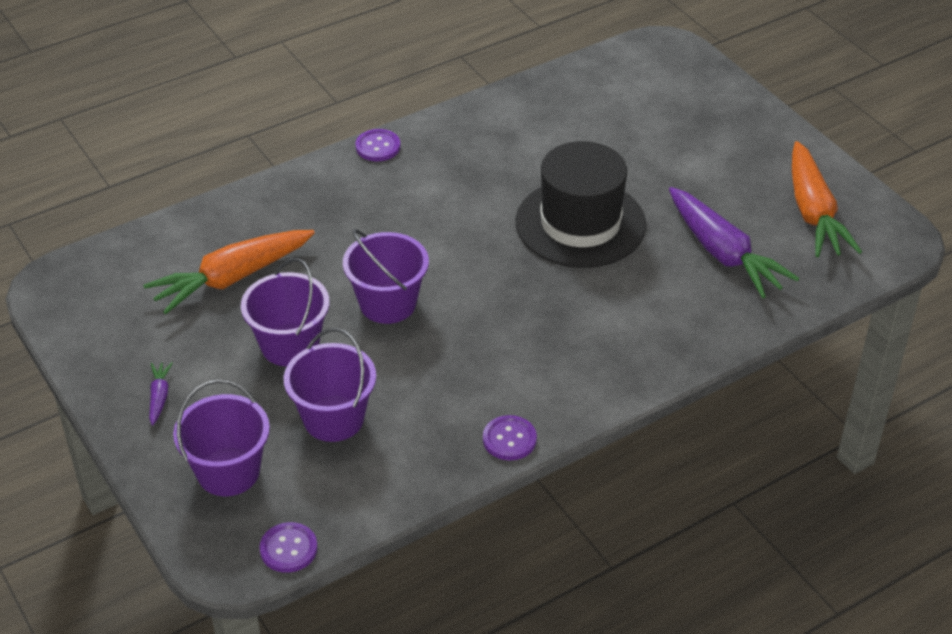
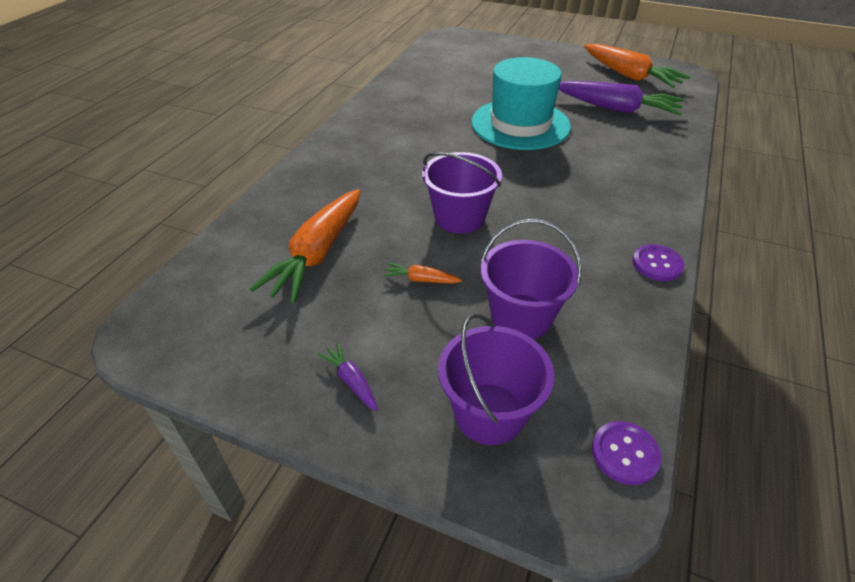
camera: 35 degrees left, 0 degrees up
(290, 345) = (420, 279): purple bucket -> orange carrot
(378, 147) = (338, 132): purple button -> none
(580, 223) = (520, 124): black hat -> turquoise hat

